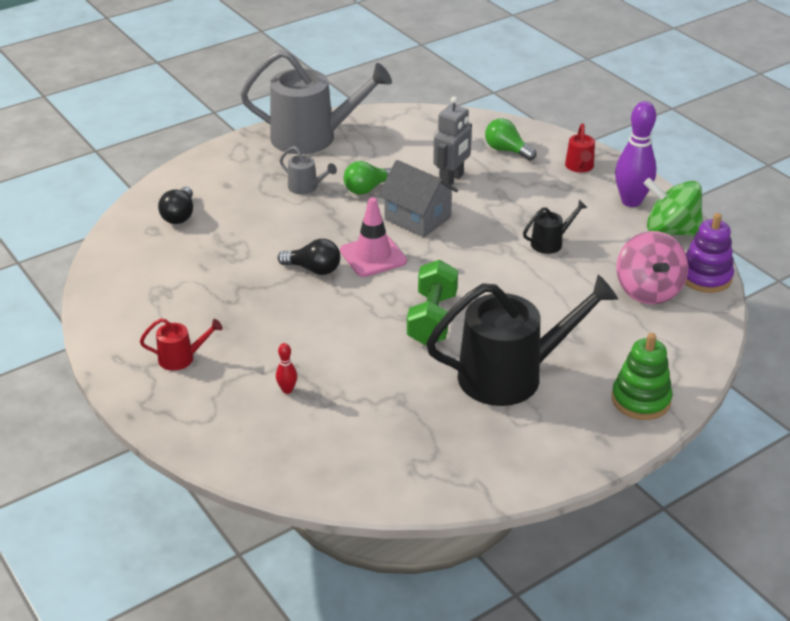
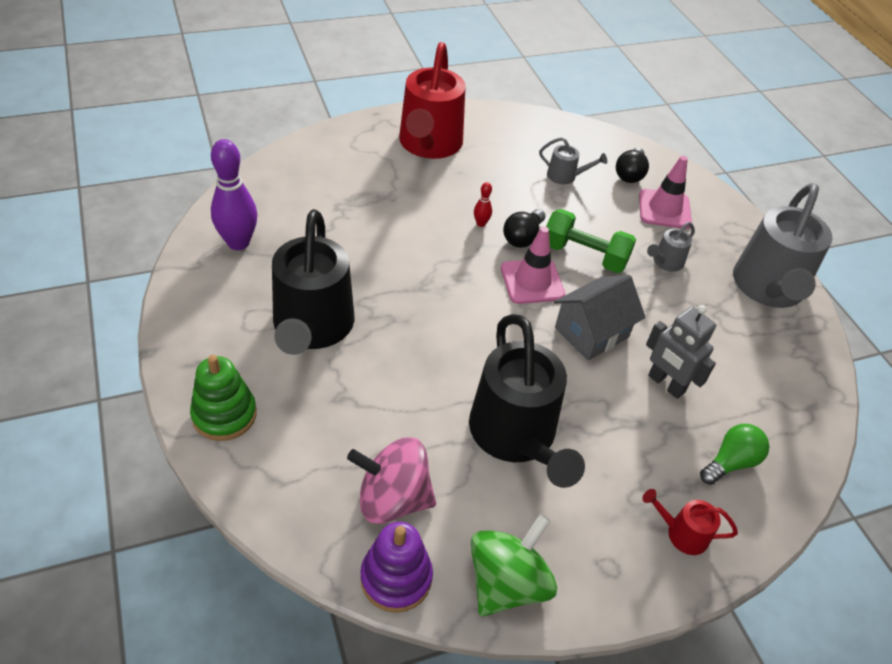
camera: 100 degrees right, 10 degrees up
(179, 215) = (630, 174): black light bulb -> black light bulb turned 90 degrees counterclockwise
(181, 358) = (429, 144): red watering can -> red watering can, size x2.29
(201, 254) = (565, 176): none -> grey watering can
(228, 192) = (664, 209): none -> pink traffic cone
(287, 390) = (364, 188): red bowling pin -> red bowling pin (481, 223)
(367, 189) = (656, 307): green light bulb -> none
(432, 319) = (418, 296): green dumbbell -> green dumbbell (584, 255)
(550, 243) = (516, 436): black watering can -> black watering can, size x2.29
(631, 201) = (587, 563): purple bowling pin -> purple bowling pin (238, 243)

